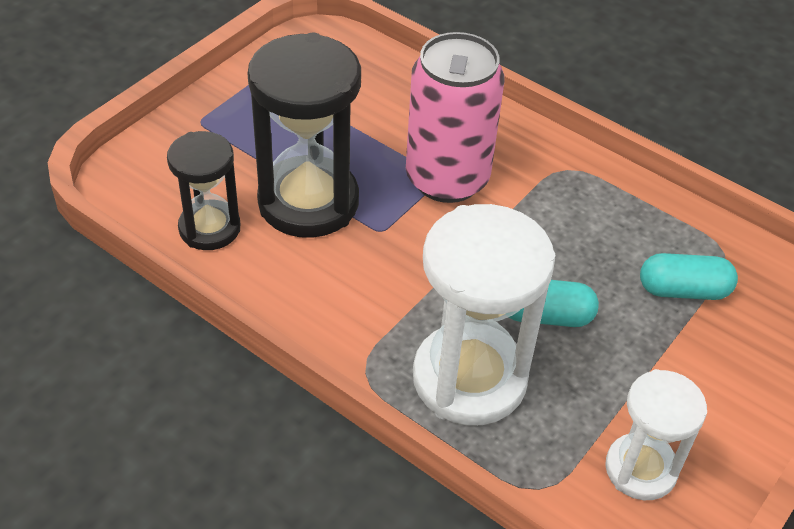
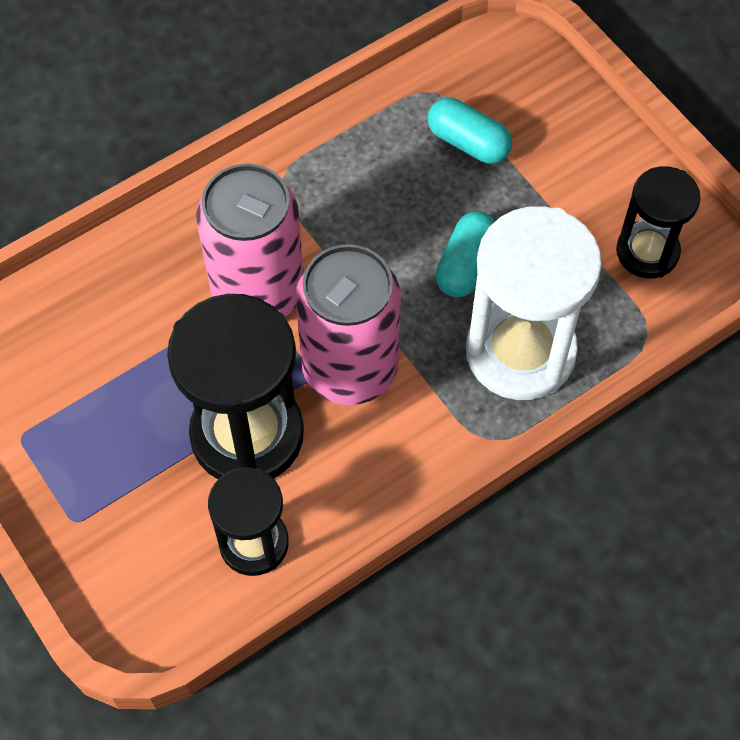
camera: 70 degrees left, 15 degrees up
(398, 254) = (350, 368): none -> pink can
(640, 469) = (647, 252): white hourglass -> black hourglass
(683, 290) = (468, 143): turquoise capsule -> turquoise capsule turned 75 degrees counterclockwise

